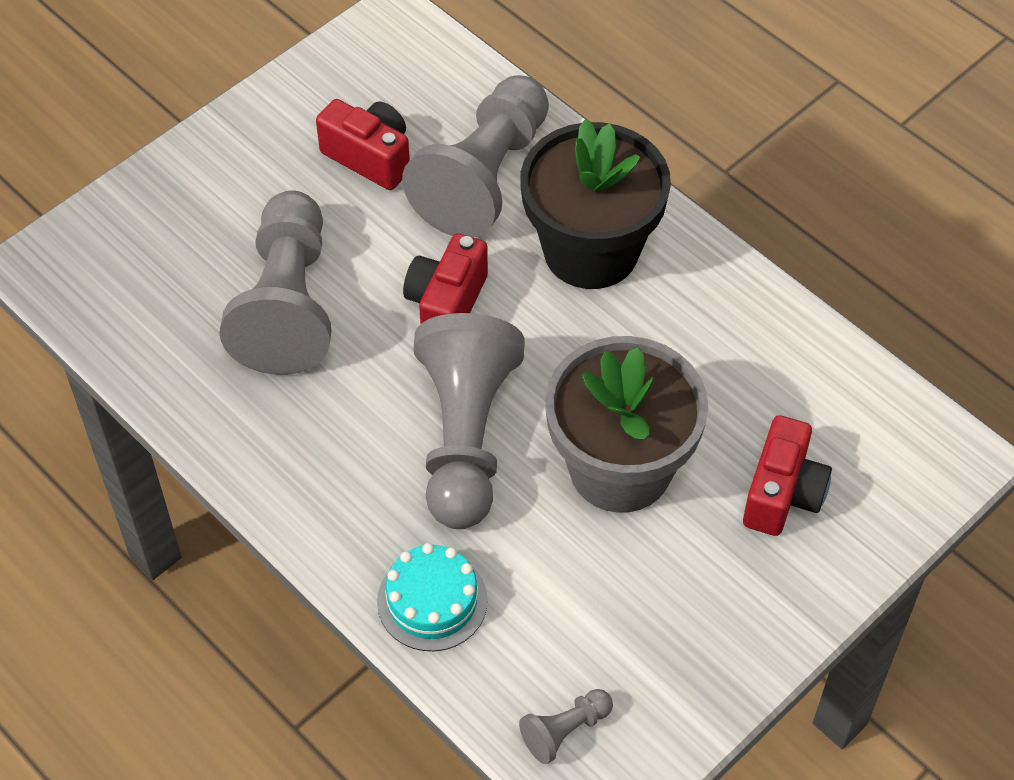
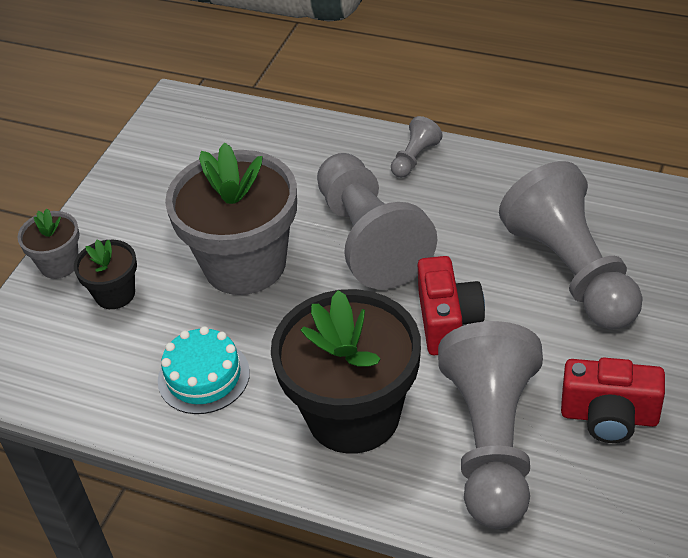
camera: 160 degrees right, 10 degrees down
(432, 601) = (331, 148): turquoise cake -> turquoise cake (203, 376)
(565, 731) = (212, 122): grey pawn -> grey pawn (414, 158)
(782, 494) = (115, 294): red camera -> black flower pot
(839, 569) = (59, 264): none -> grey flower pot

